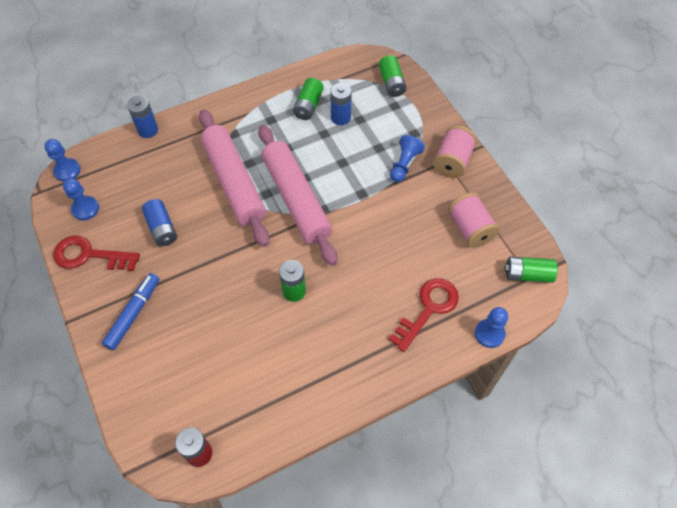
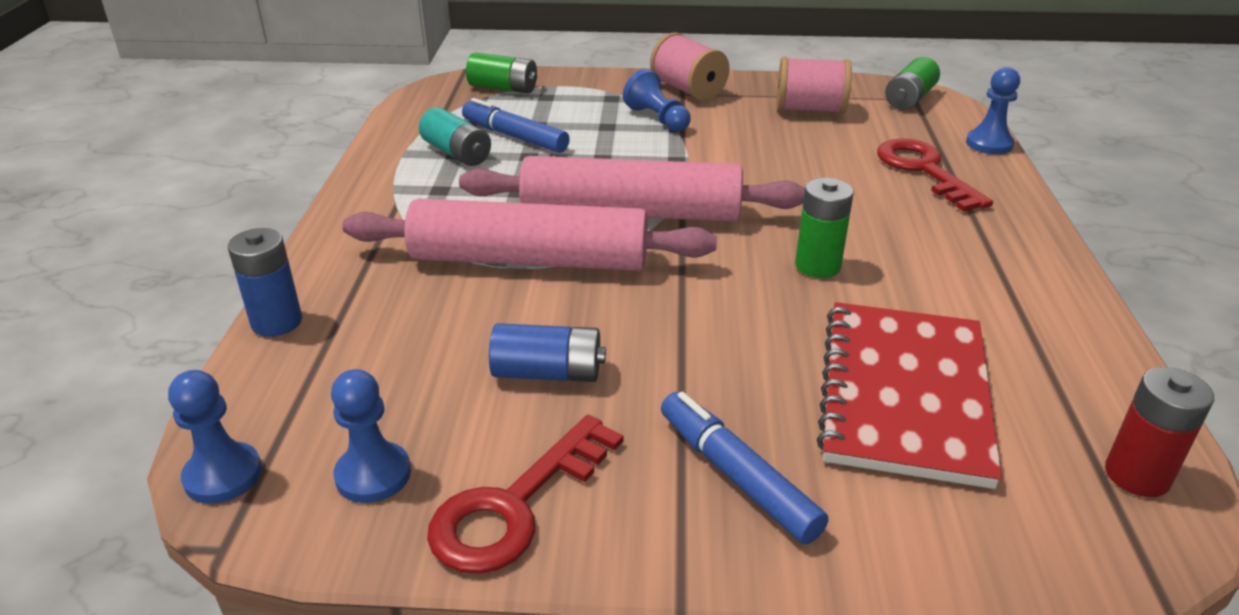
camera: 60 degrees left, 25 degrees down
(211, 355) = (905, 394): none -> red notebook
(308, 106) = (457, 153): green battery -> turquoise battery
(340, 117) = (515, 136): blue battery -> blue marker

